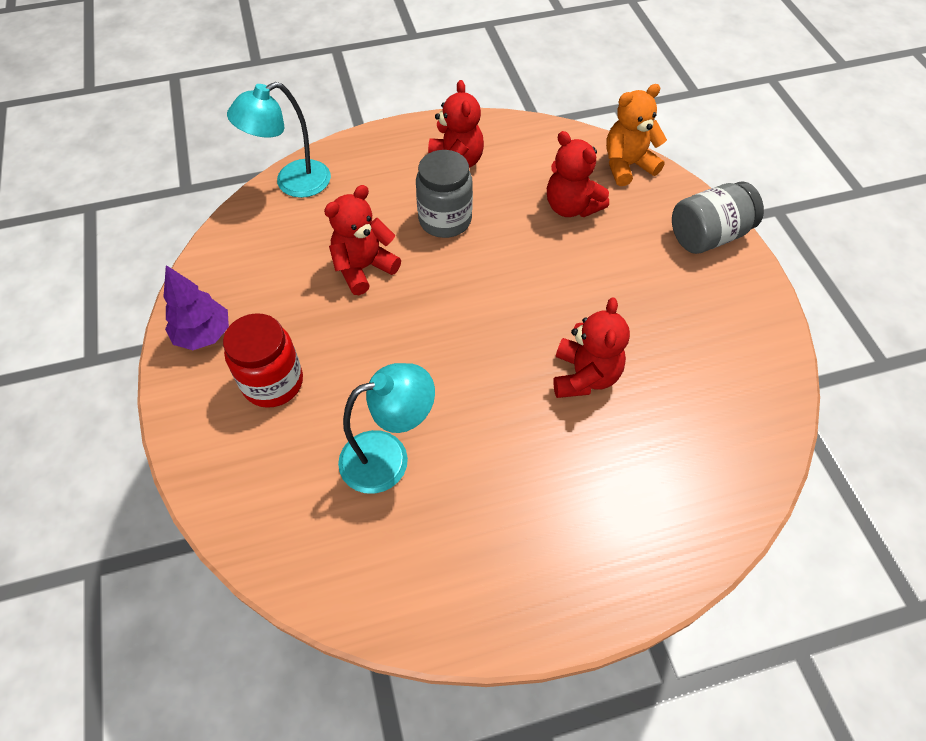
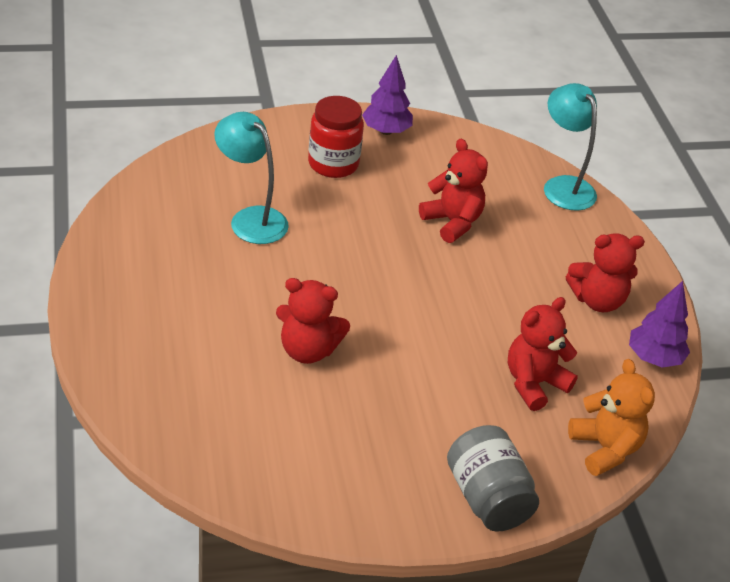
camera: 90 degrees right, 15 degrees down
(388, 457) = (251, 219): turquoise lamp -> turquoise lamp turned 150 degrees clockwise
(445, 220) = (514, 282): grey jar -> none
(517, 133) = (654, 358): none -> purple tree

